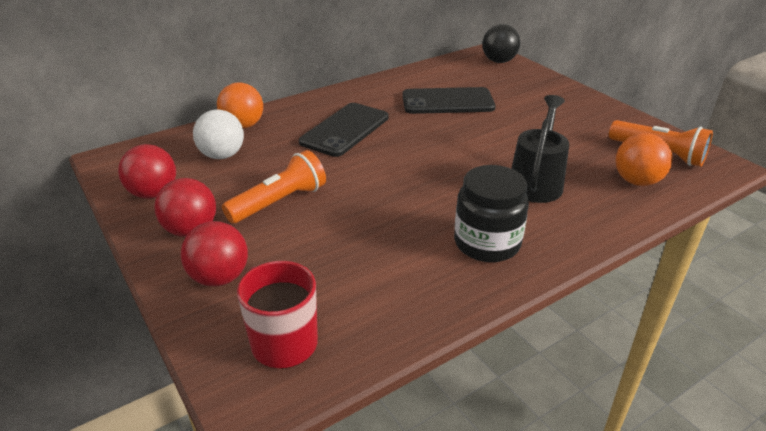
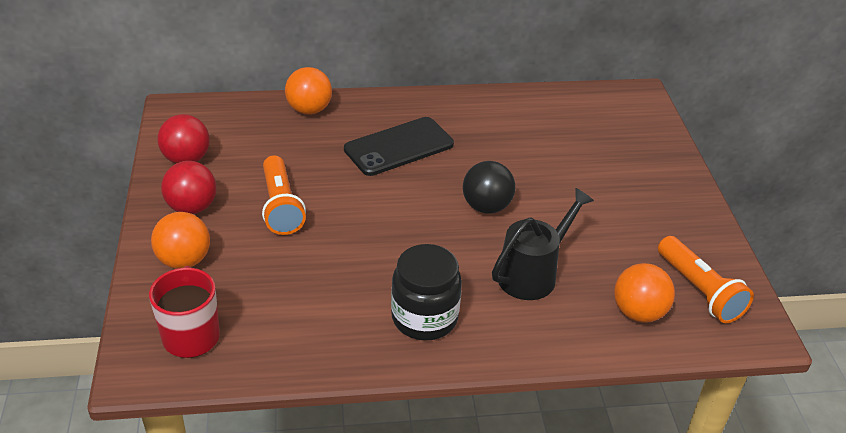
camera: 25 degrees right, 5 degrees up
(219, 277) = (184, 260): red ball -> orange ball
(222, 155) = (268, 138): white ball -> none
(279, 202) = (280, 206): orange flashlight -> orange flashlight turned 90 degrees clockwise
(447, 102) = (531, 147): black phone -> none
(499, 61) = (639, 110): black ball -> black ball (486, 207)

